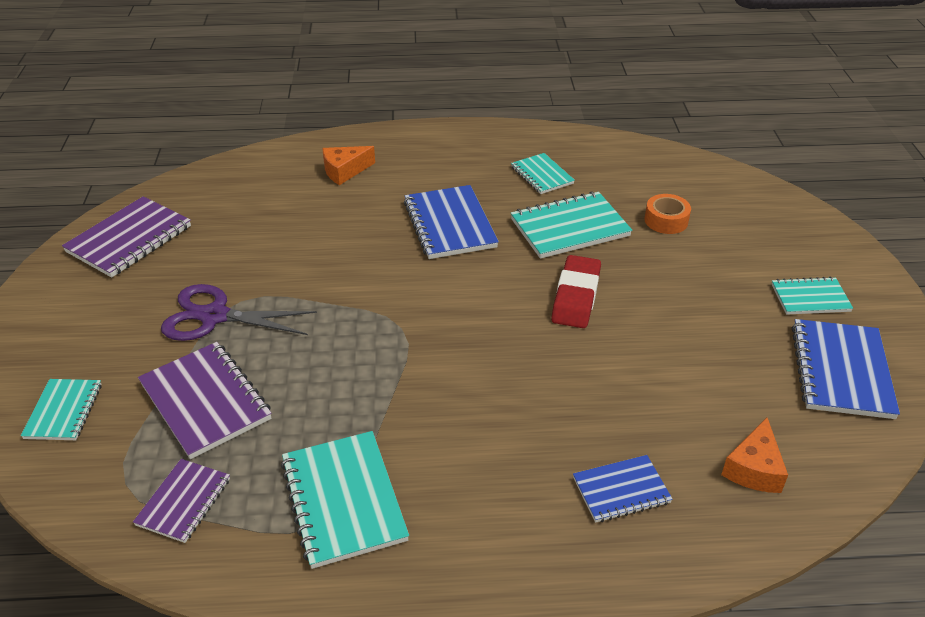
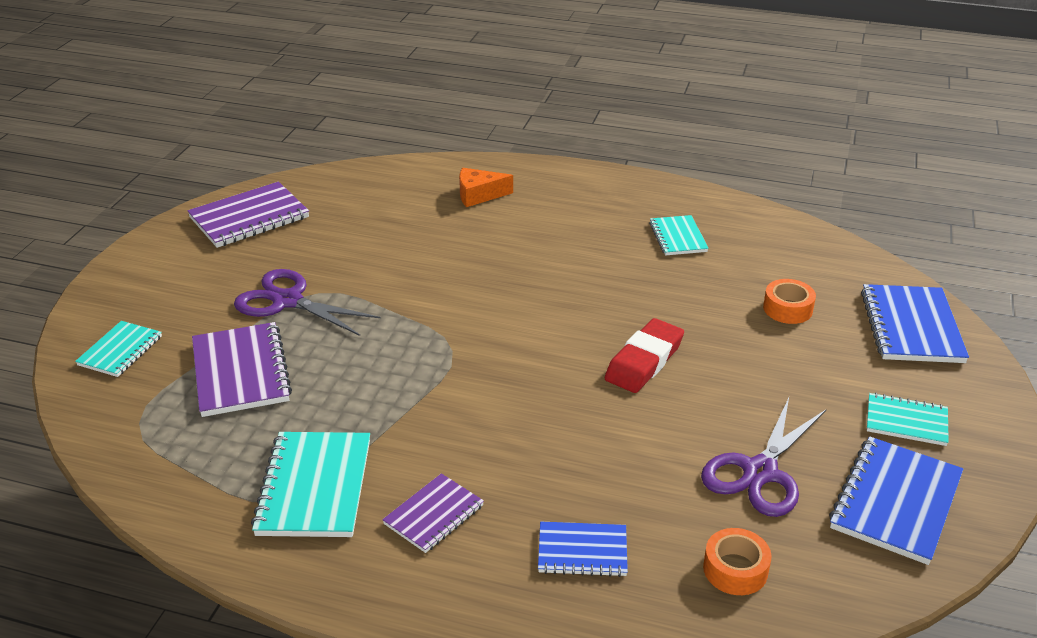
camera: 20 degrees right, 5 degrees down
(184, 502) = (178, 451): purple notebook -> purple notebook (434, 515)
(449, 224) = (554, 266): blue notebook -> blue notebook (911, 327)
(569, 228) = (677, 294): turquoise notebook -> none
(724, 374) = (759, 472): none -> purple scissors
(754, 468) = (735, 569): orange cheese -> orange tape

